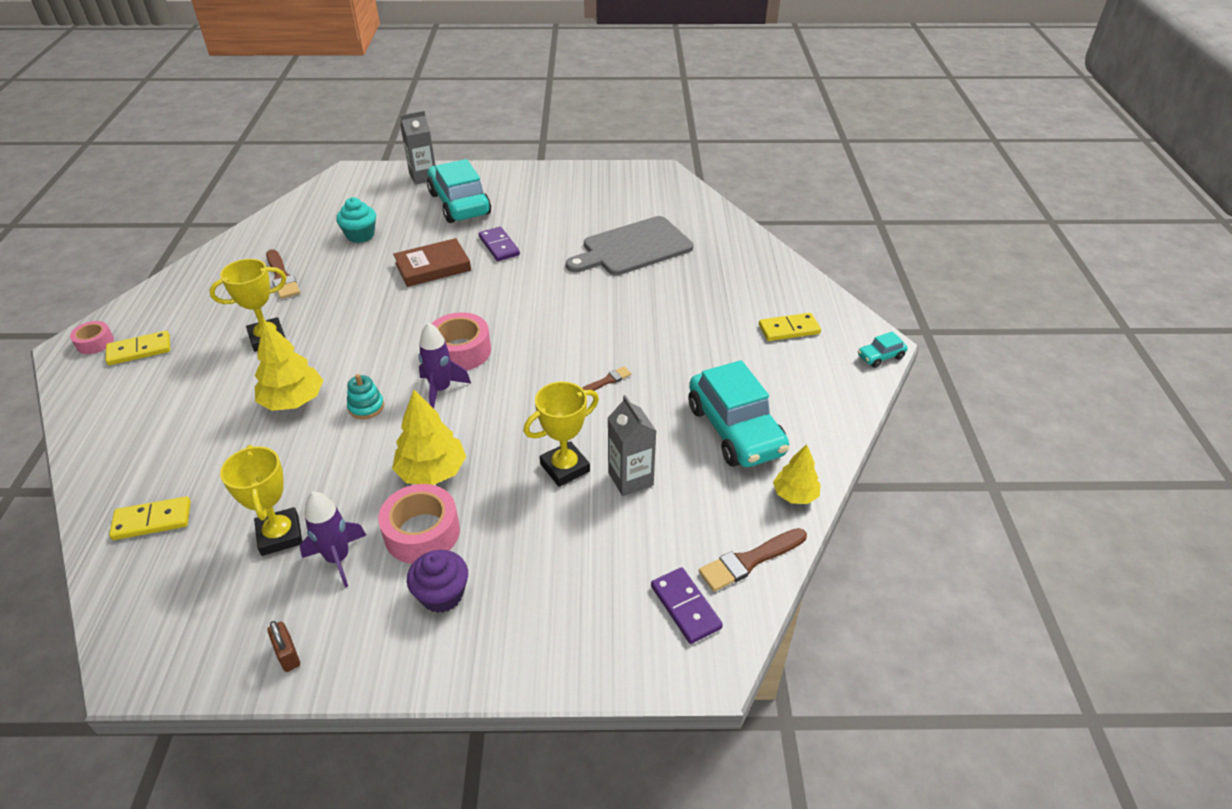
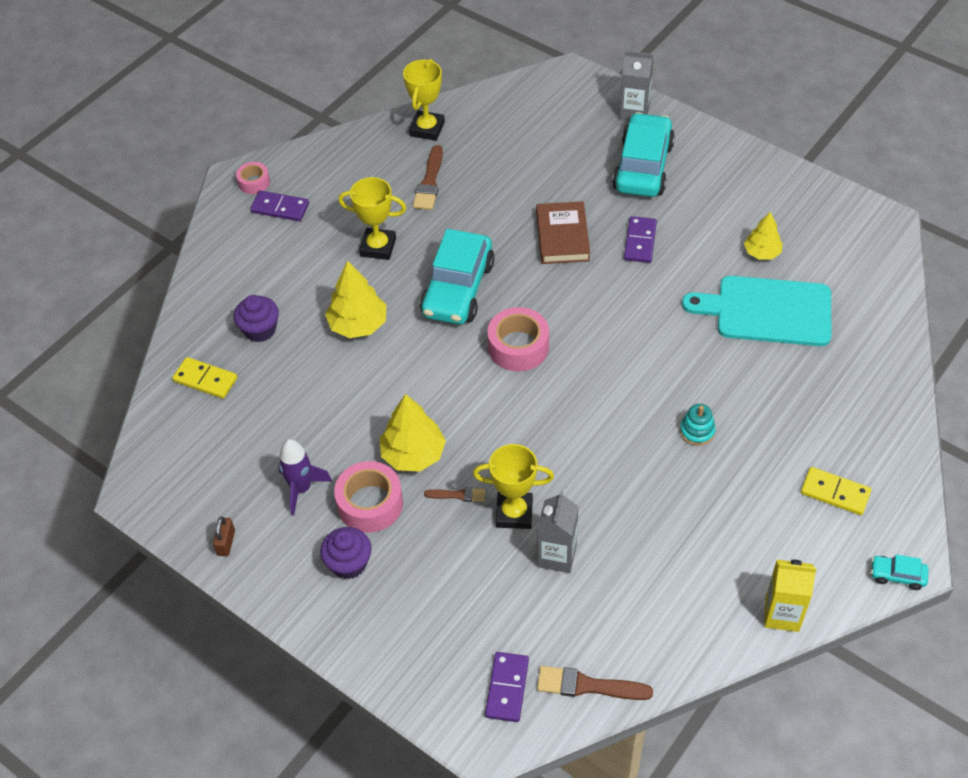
camera: 40 degrees right, 10 degrees up
(139, 350) = (280, 208): yellow domino -> purple domino
(187, 450) = (260, 330): none -> purple cupcake
(280, 535) = (276, 444): yellow trophy -> yellow trophy (427, 129)
(360, 235) = (526, 164): turquoise cupcake -> none
(366, 407) = (407, 362): turquoise stacking toy -> turquoise stacking toy (697, 431)
(433, 267) = (562, 236): brown book -> brown book turned 75 degrees clockwise
(441, 390) = (474, 378): purple rocket -> none
(607, 381) = (616, 450): brown brush -> brown brush (458, 495)
(633, 248) = (767, 311): grey cutting board -> turquoise cutting board
(735, 430) = (684, 565): turquoise car -> turquoise car (458, 289)
(795, 494) = (678, 656): yellow tree -> yellow tree (762, 252)
(835, 422) = (782, 614): none -> yellow carton

